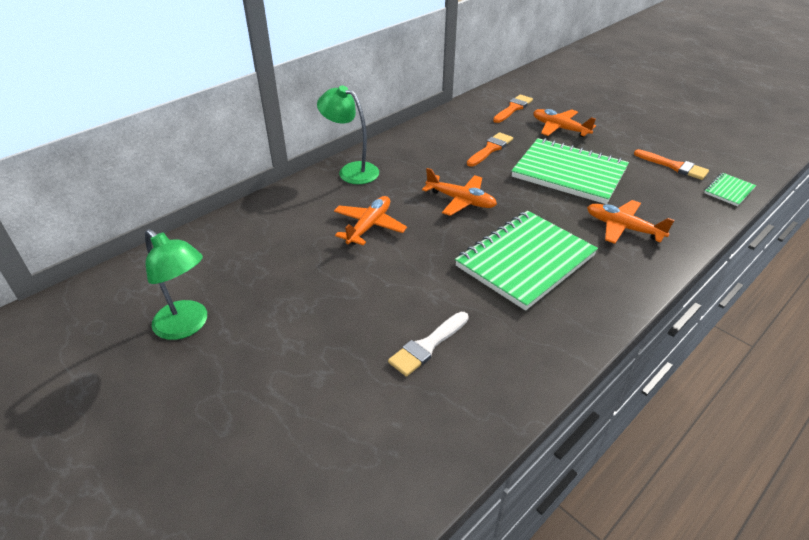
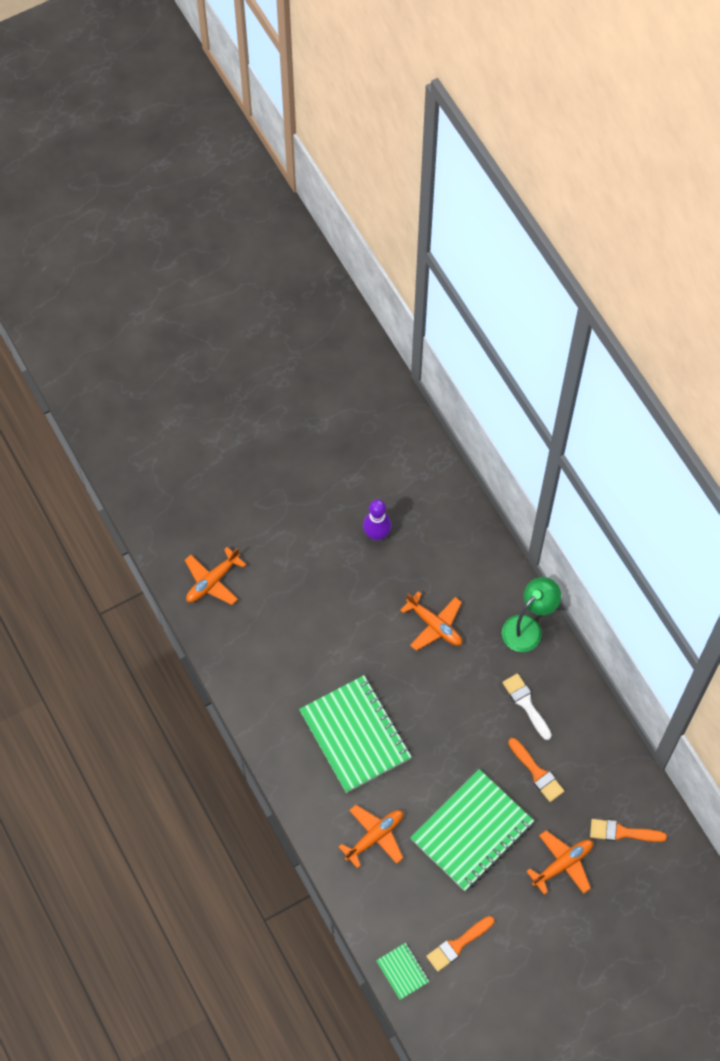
camera: 105 degrees right, 25 degrees up
(187, 326) = (352, 484): green lamp -> none
(261, 289) = (377, 534): none -> purple bowling pin
(427, 346) = (288, 634): white brush -> white brush (526, 704)
(461, 200) = (452, 712): orange plane -> orange plane (212, 581)
(513, 108) = (622, 832): orange brush -> orange brush turned 135 degrees clockwise

